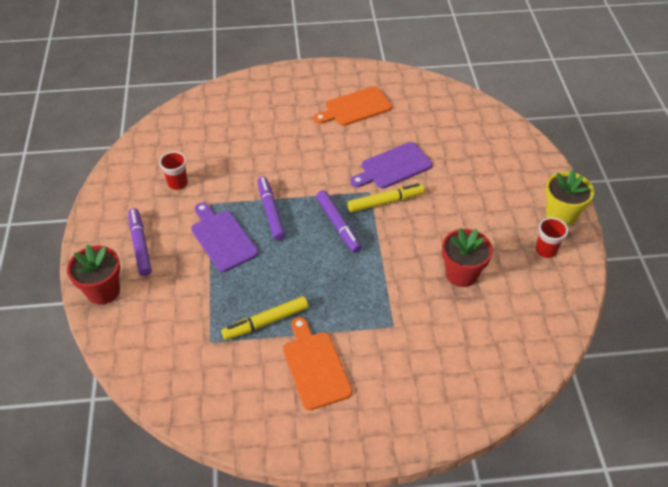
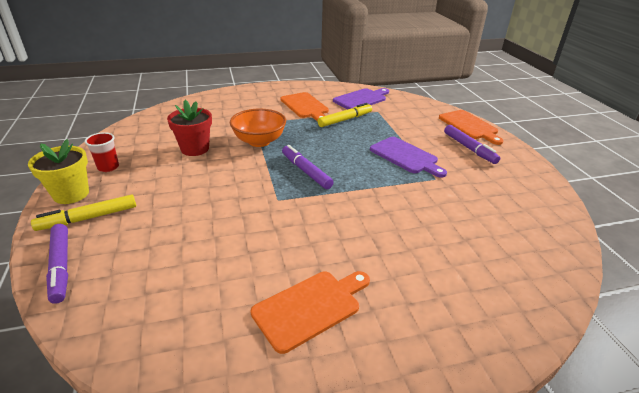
camera: 170 degrees right, 15 degrees down
(103, 291) = (469, 126): red flower pot -> orange cutting board
(177, 183) = (481, 191): red cup -> none
(271, 212) = (373, 176): purple marker -> purple marker (61, 266)
(385, 202) = (260, 192): yellow marker -> yellow marker (88, 218)
(386, 282) = (259, 141): none -> orange bowl
(393, 167) = (250, 226): purple cutting board -> purple cutting board (361, 99)

